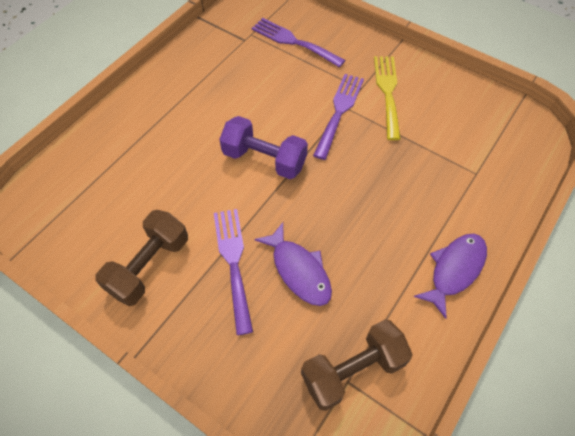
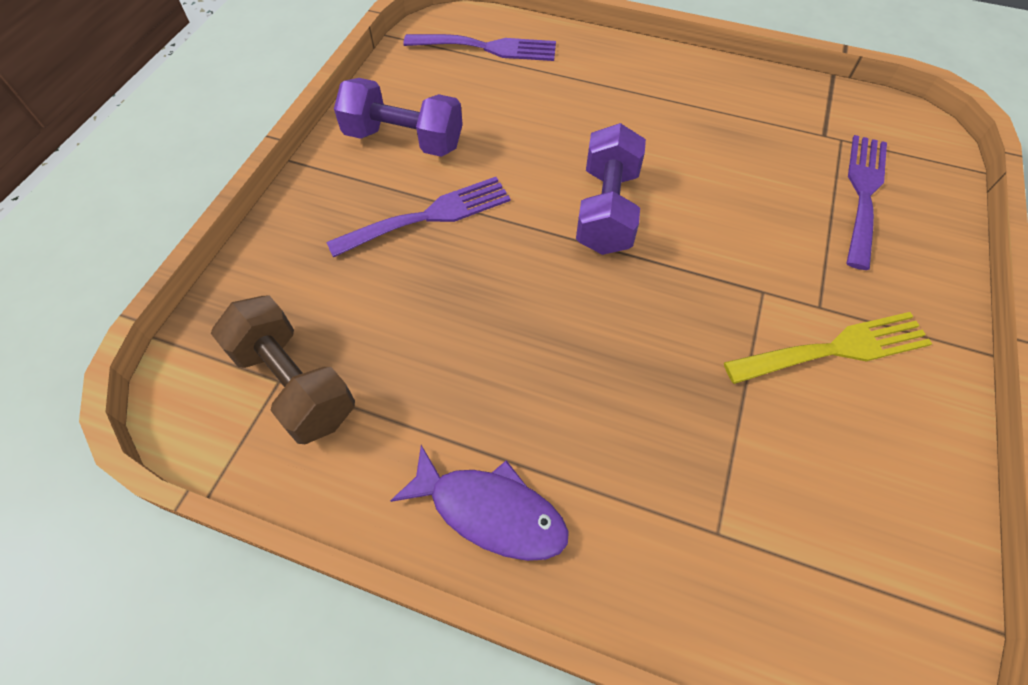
camera: 75 degrees right, 0 degrees up
(149, 266) = (404, 140): brown dumbbell -> purple dumbbell
(299, 270) = (435, 289): purple fish -> none
(339, 111) = (748, 284): purple fork -> purple fork (488, 48)

